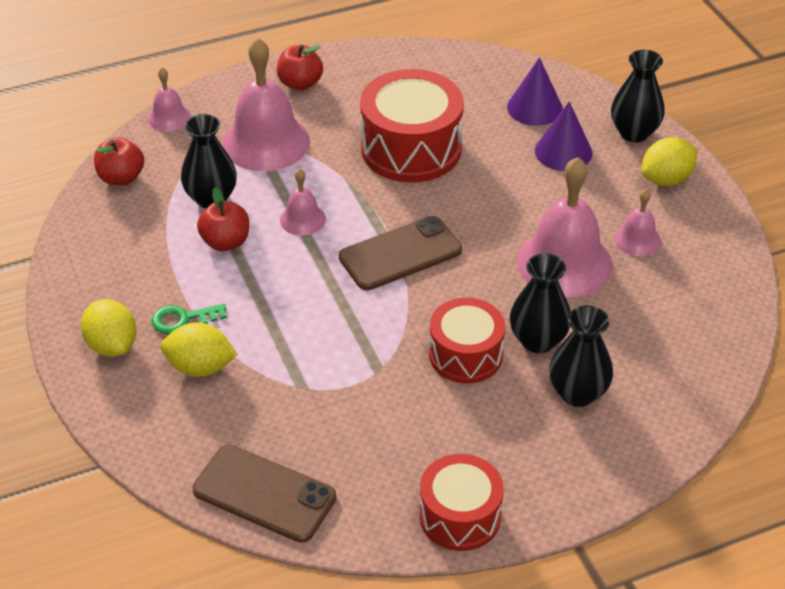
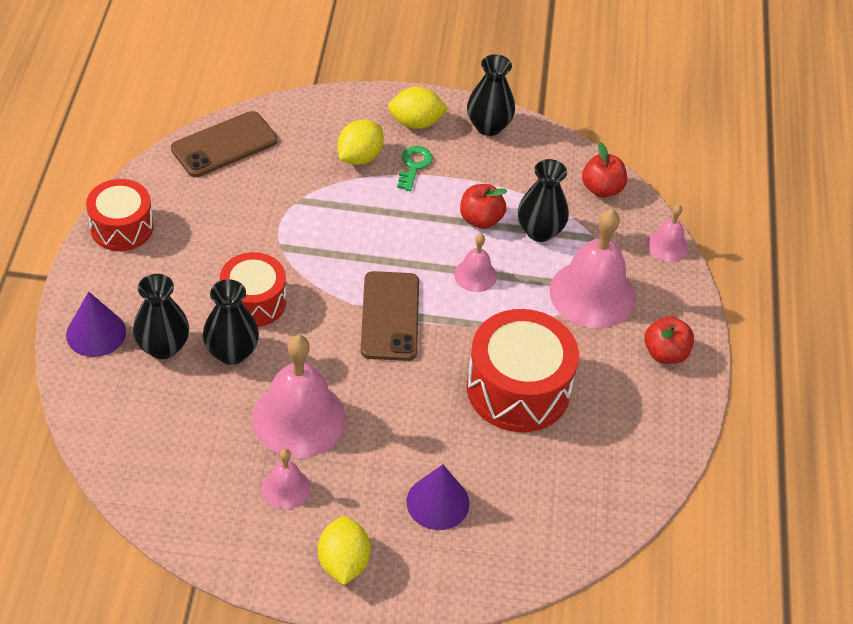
camera: 115 degrees right, 5 degrees up
(534, 107) = (517, 517): purple cone -> purple cone (96, 333)
(634, 132) = (426, 579): black vase -> black vase (488, 126)

